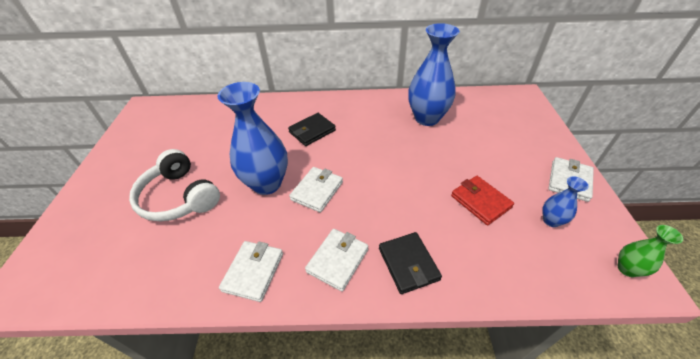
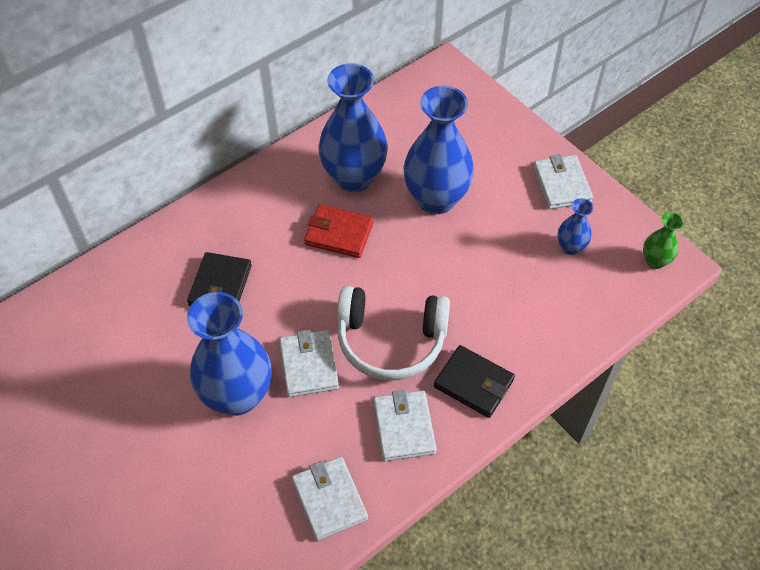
camera: 40 degrees left, 10 degrees up
(179, 197) = (141, 487): white headphones -> white headphones (391, 341)
(469, 149) = (436, 199): none -> blue vase
(480, 201) = (493, 266): red wallet -> red wallet (339, 234)

